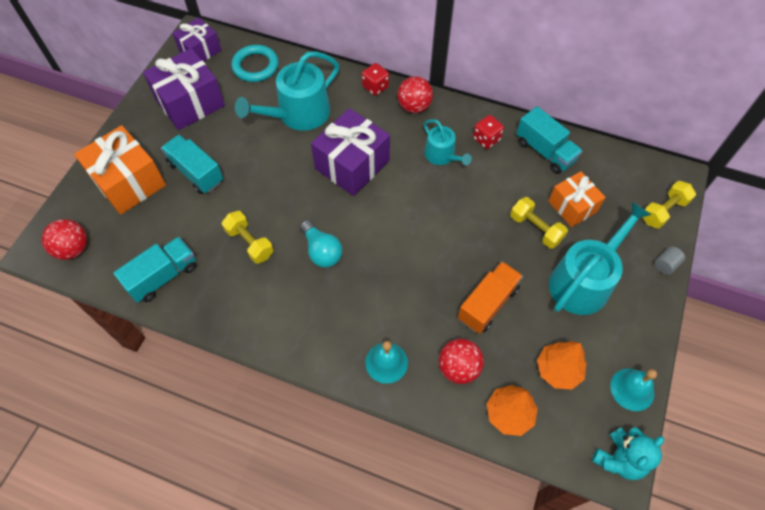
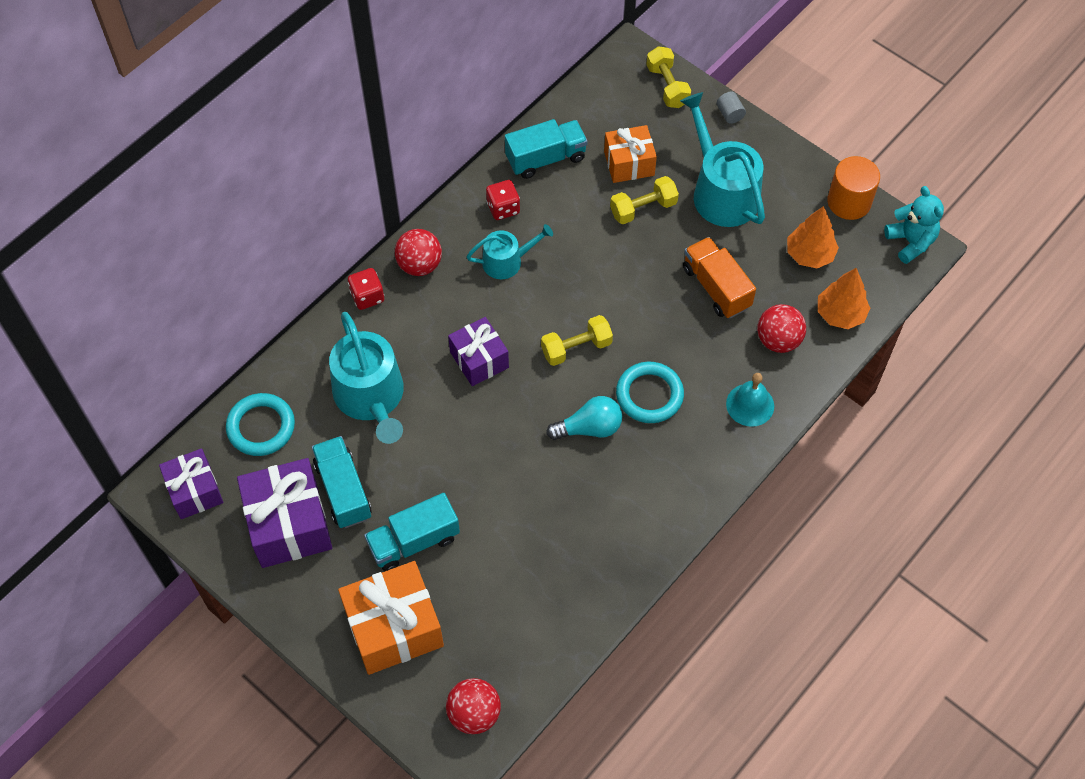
camera: 70 degrees left, 0 degrees up
(163, 276) = (557, 611): turquoise truck -> turquoise truck (343, 490)
(250, 243) = (547, 502): yellow dumbbell -> yellow dumbbell (576, 348)
(352, 164) = (479, 360): purple gift -> purple gift, size x0.63
(366, 284) = (649, 395): none -> turquoise ring
(632, 389) = (849, 202): turquoise bell -> orange cylinder

